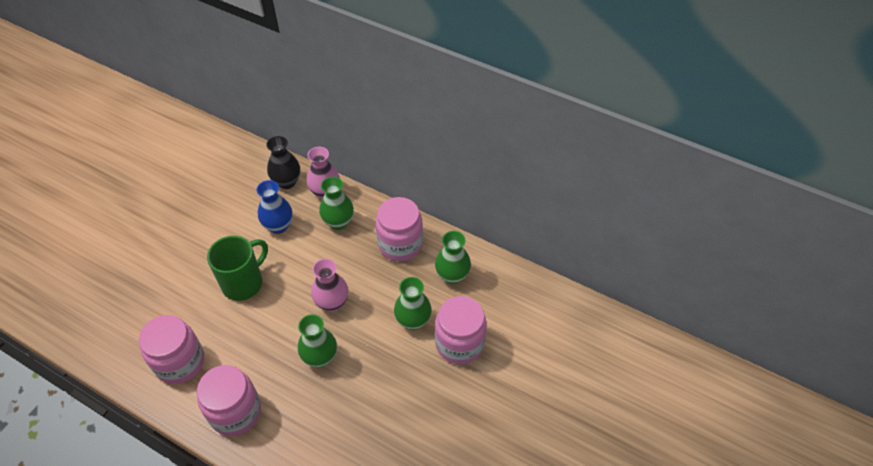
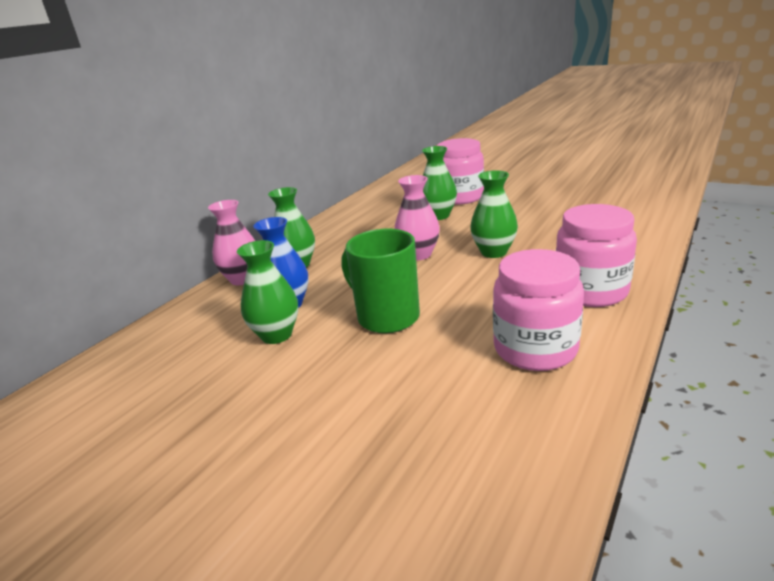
camera: 85 degrees left, 25 degrees down
(287, 182) = (206, 309): black vase -> none
(400, 244) = (340, 230): pink jar -> none
(452, 276) = (384, 206): green vase -> green vase (276, 335)

